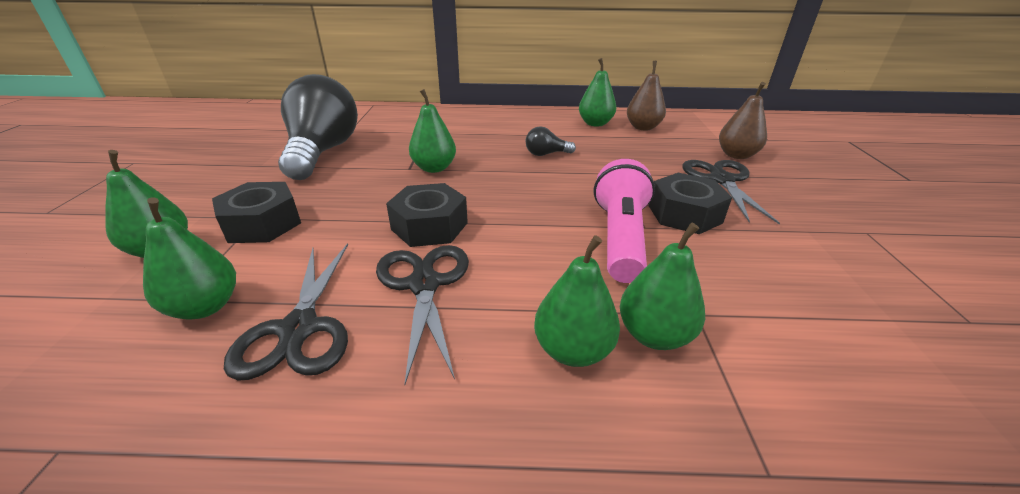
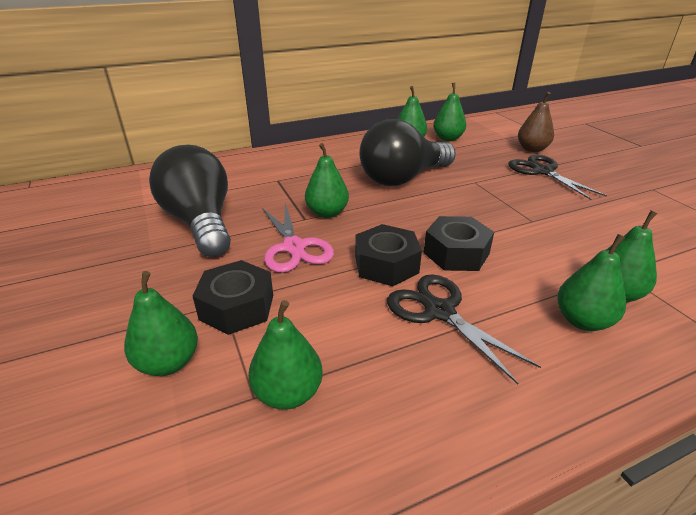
camera: 25 degrees left, 0 degrees up
(299, 329) = (390, 379): black scissors -> none
(369, 189) = (294, 247): none -> pink scissors
(546, 154) = (402, 178): black light bulb -> black light bulb, size x2.46
(620, 238) = (527, 233): pink flashlight -> none
(643, 127) = (447, 138): brown pear -> green pear
(684, 214) = (546, 204): black nut -> black nut (456, 253)

